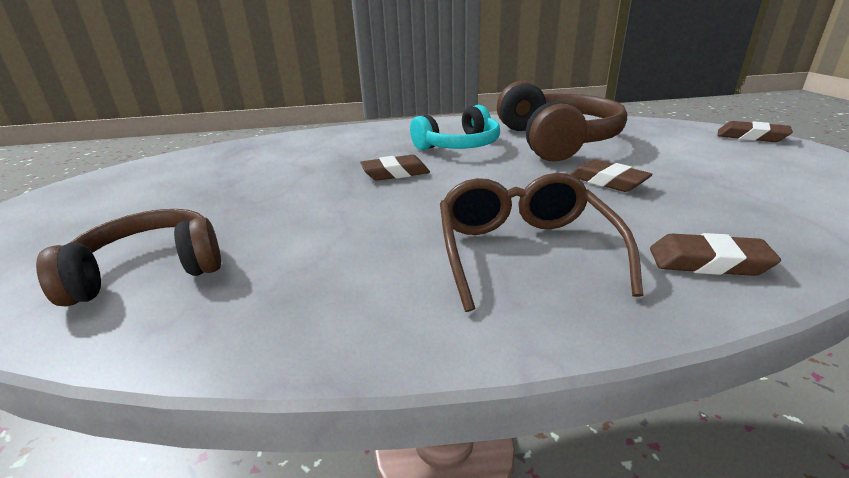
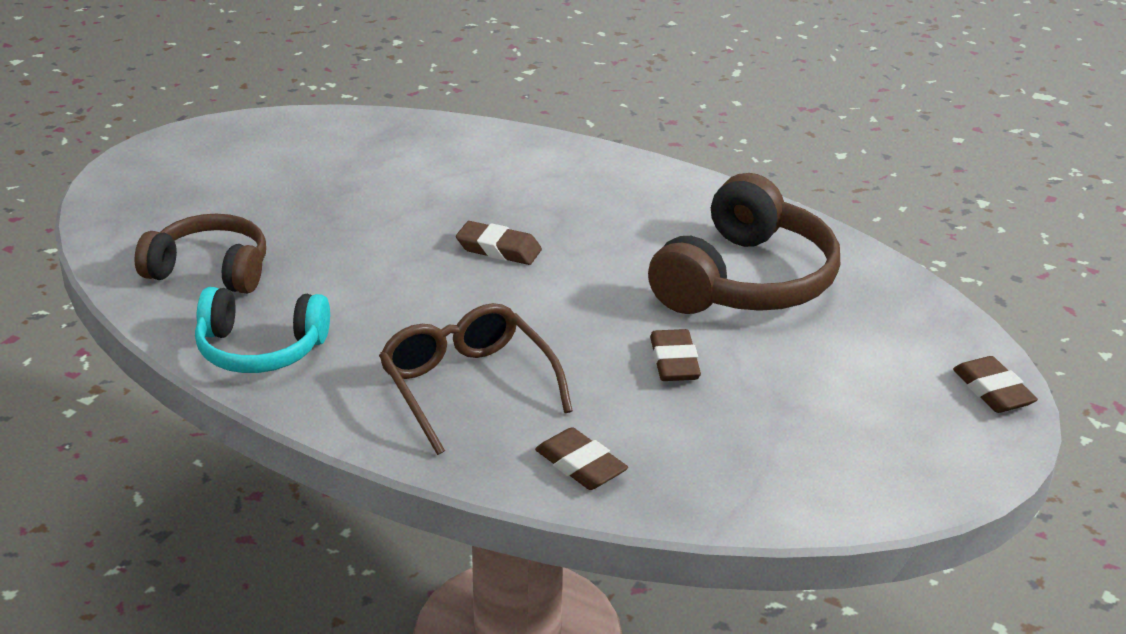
camera: 35 degrees right, 5 degrees up
(459, 146) = (624, 237): turquoise headphones -> turquoise headphones (260, 349)
(524, 252) = (468, 388): brown glasses -> brown glasses turned 60 degrees counterclockwise

